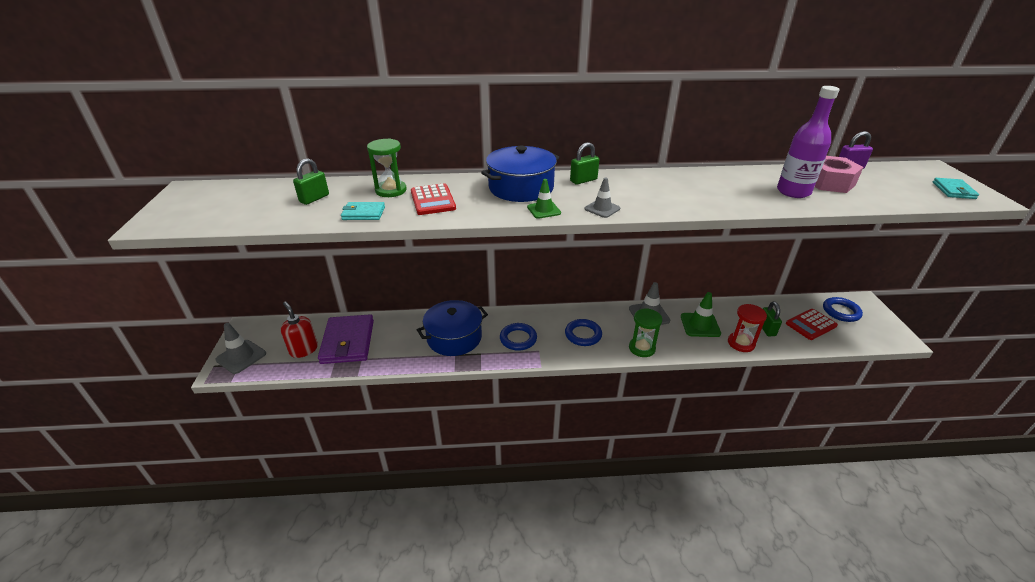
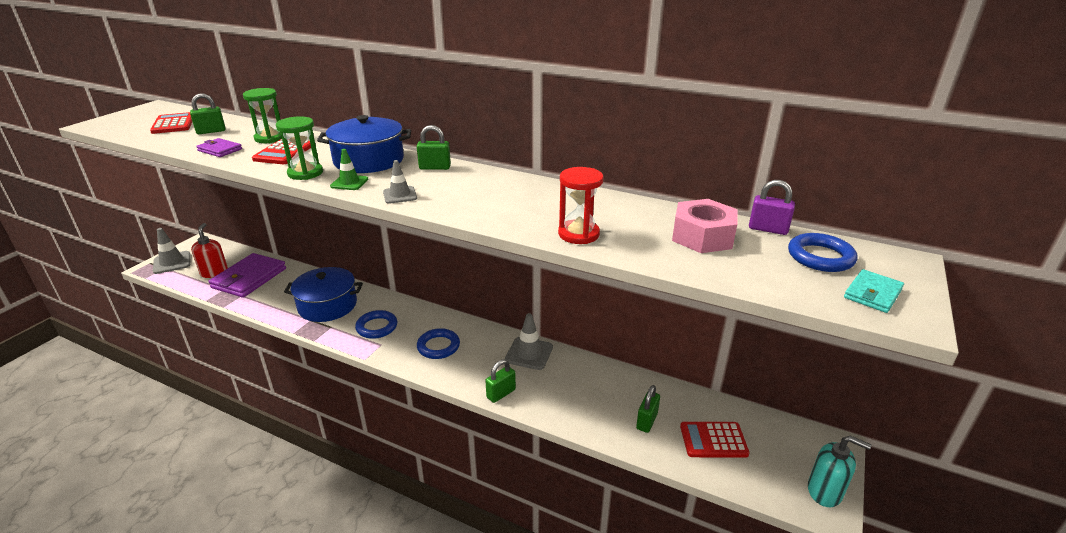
camera: 30 degrees right, 5 degrees down
(254, 201) = (173, 124): none -> red calculator
(363, 213) = (220, 150): turquoise wallet -> purple wallet
(642, 348) = (478, 382): green hourglass -> green hourglass (305, 173)
(665, 349) = (501, 393): none -> green padlock
(700, 325) = (571, 385): green traffic cone -> none
(741, 343) = (594, 423): red hourglass -> red hourglass (578, 234)
(793, 192) = (633, 234): purple bottle -> none
(841, 312) = (779, 443): blue ring -> blue ring (820, 257)
(888, 329) = (825, 491): none -> turquoise soap dispenser

